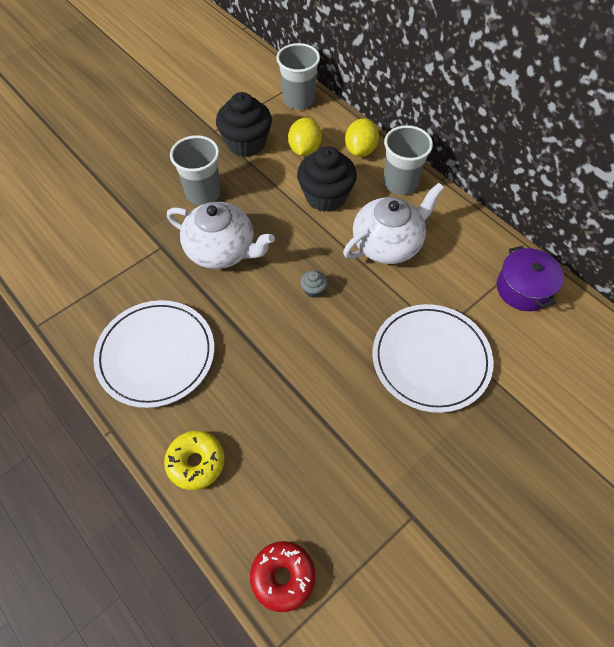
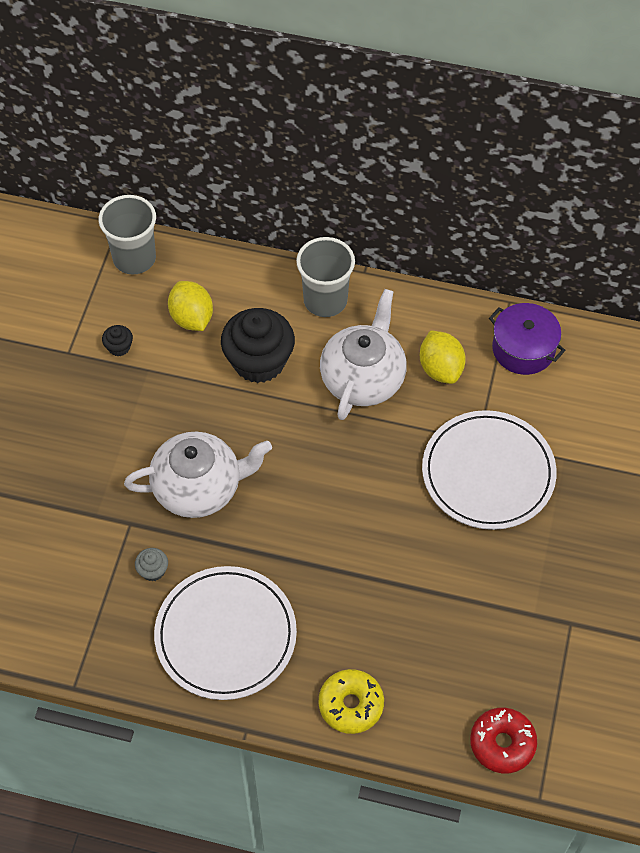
camera: 35 degrees left, 0 degrees up
(203, 193) = (122, 436): grey cup -> none
(246, 143) = (119, 347): black cupcake -> black cupcake, size x0.42
(313, 290) = (327, 472): grey cupcake -> grey cupcake (153, 570)
(360, 150) = (253, 284): yellow lemon -> yellow lemon (440, 368)

